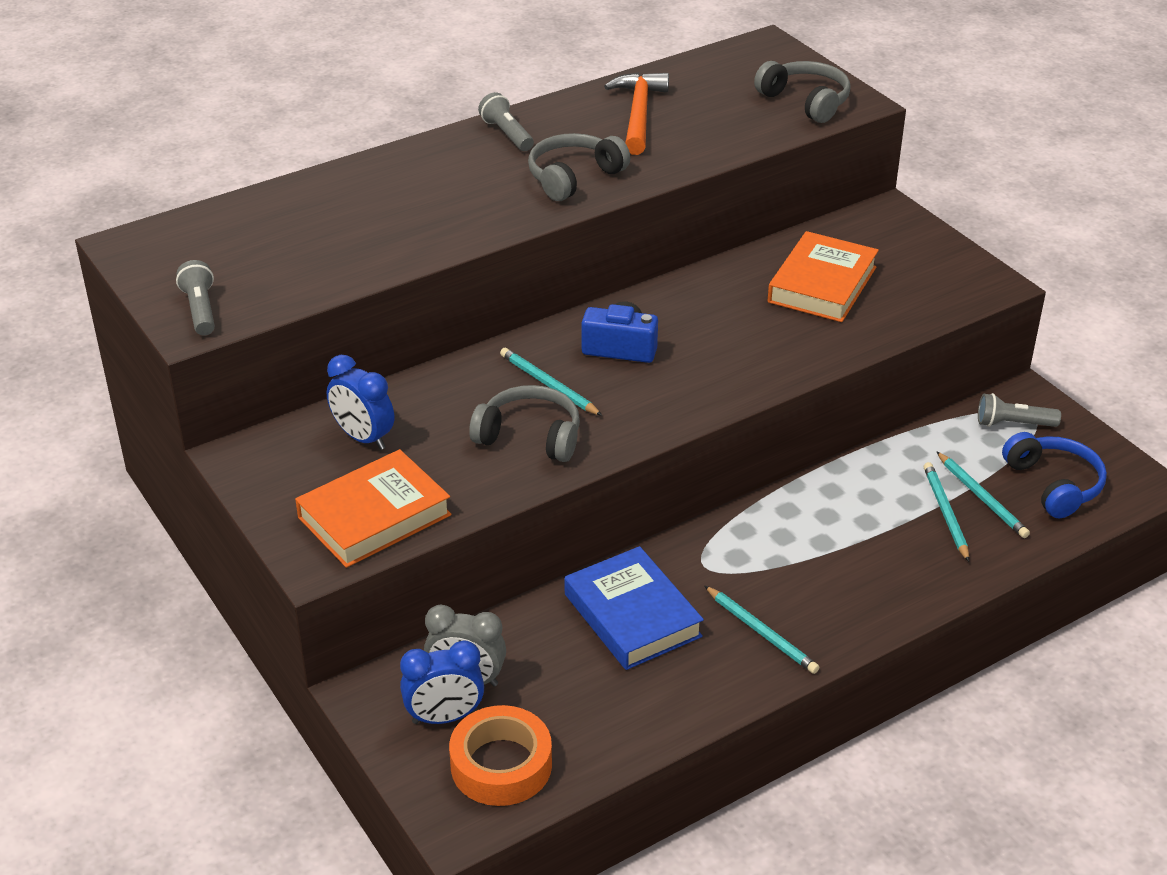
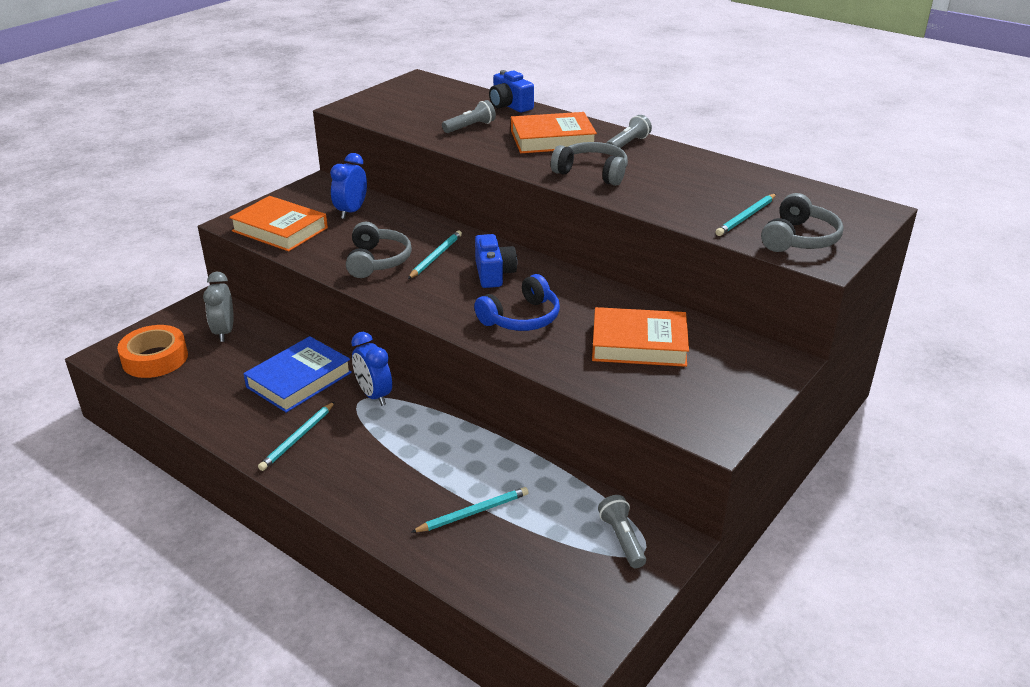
camera: 70 degrees right, 5 degrees down
(200, 310) = (366, 106): grey flashlight -> grey flashlight (470, 127)
(310, 188) = (510, 106): none -> blue camera
(444, 717) = (192, 331): blue clock -> blue clock (374, 395)
(453, 181) = (552, 139): none -> orange book
(639, 113) = (703, 179): orange hammer -> none
(982, 497) = (504, 532): turquoise pencil -> turquoise pencil (746, 217)
(1054, 484) = (547, 578): blue headphones -> blue headphones (521, 318)

